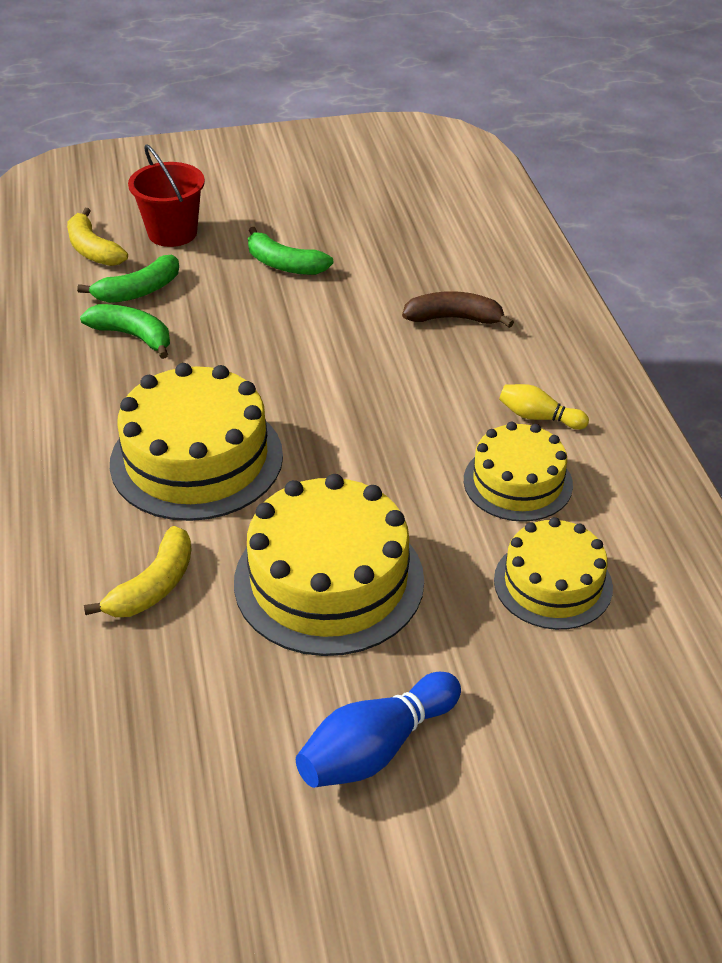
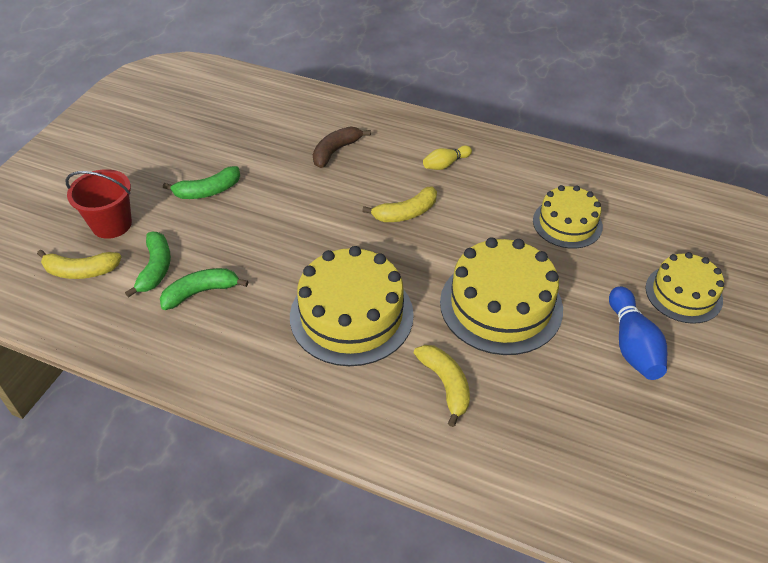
camera: 55 degrees left, 5 degrees up
(409, 424) = (406, 213): none -> yellow banana
(517, 482) = (487, 197): yellow cake -> yellow cake (683, 294)

